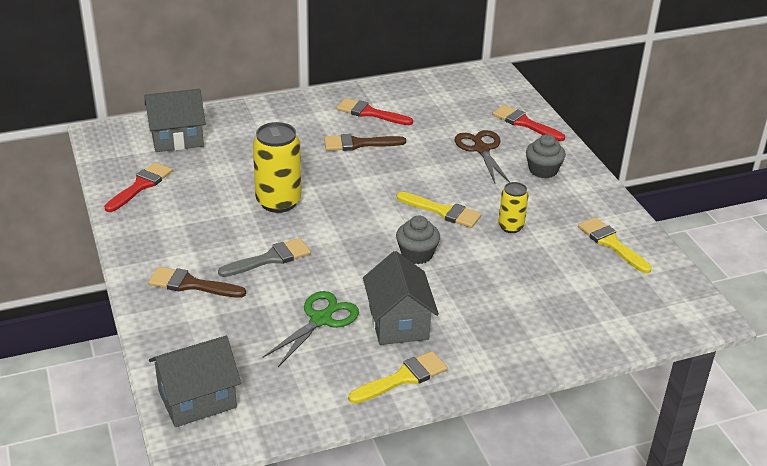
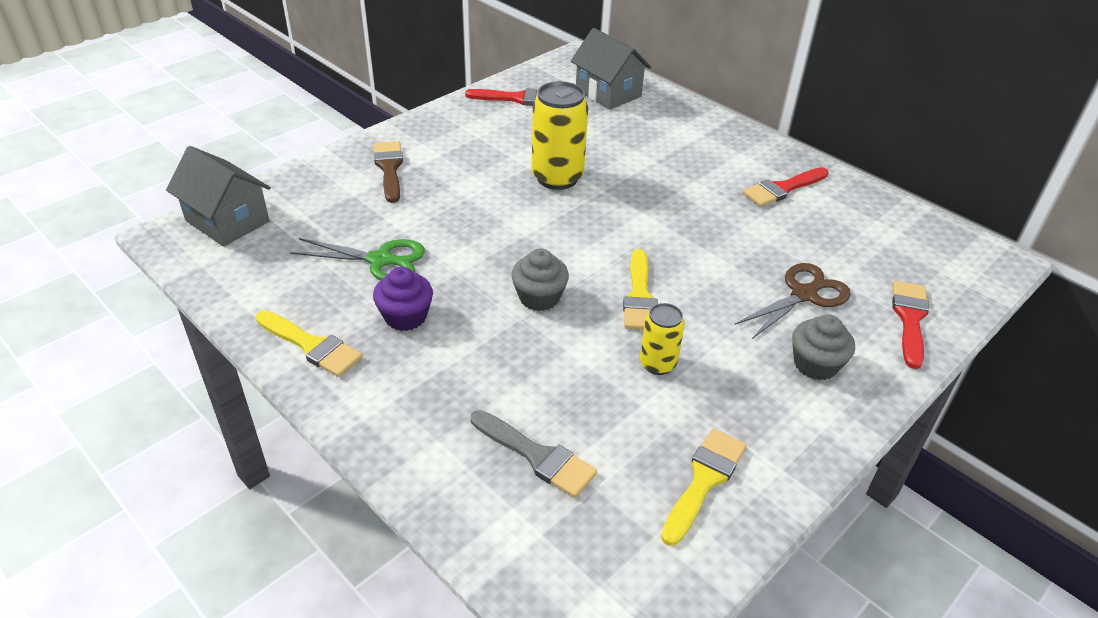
camera: 65 degrees right, 5 degrees up
(270, 258) = (459, 200): grey brush -> grey brush (537, 456)
(358, 144) = (713, 198): brown brush -> none
(370, 113) = (782, 189): red brush -> red brush turned 120 degrees counterclockwise
(398, 322) = (405, 316): grey house -> purple cupcake

